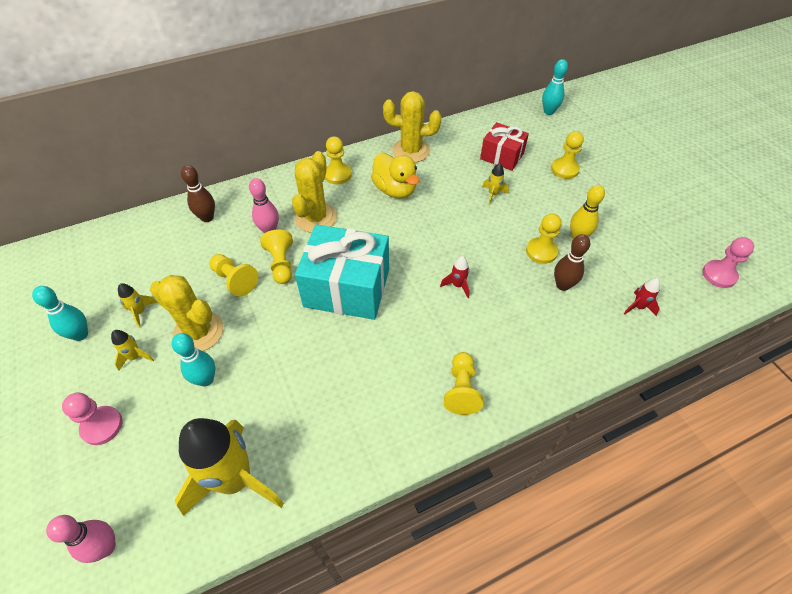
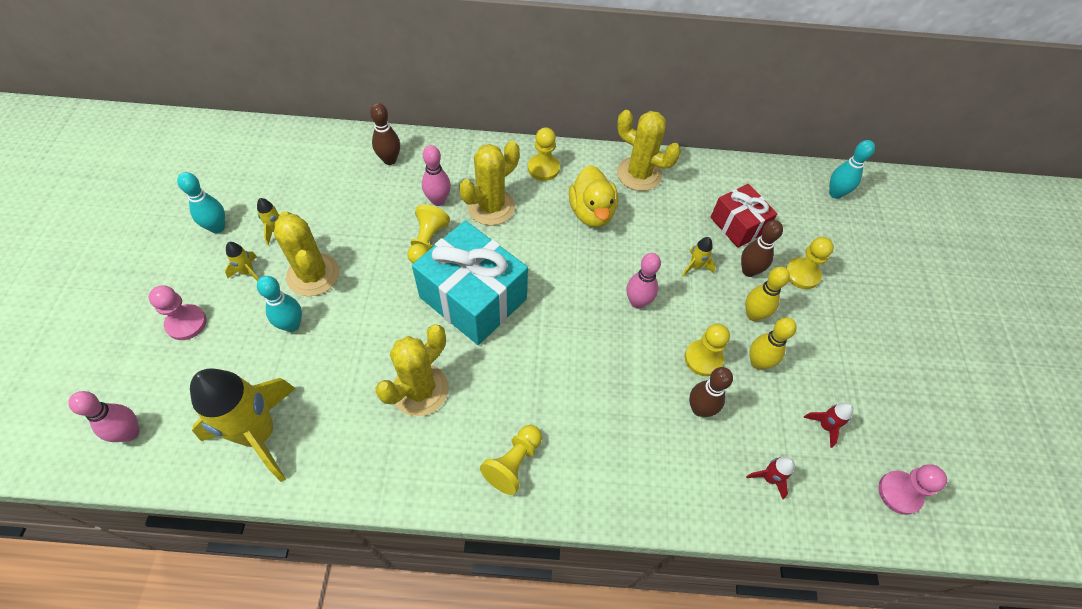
camera: 25 degrees right, 5 degrees up
(235, 280) = (375, 238): yellow pawn -> none
(351, 374) = (420, 390): none -> yellow cactus
(457, 285) = (585, 351): red rocket -> red rocket (824, 426)
(470, 235) = (637, 302): none -> pink bowling pin
(530, 182) = (749, 271): none -> brown bowling pin
(553, 208) = (753, 315): none -> yellow bowling pin

